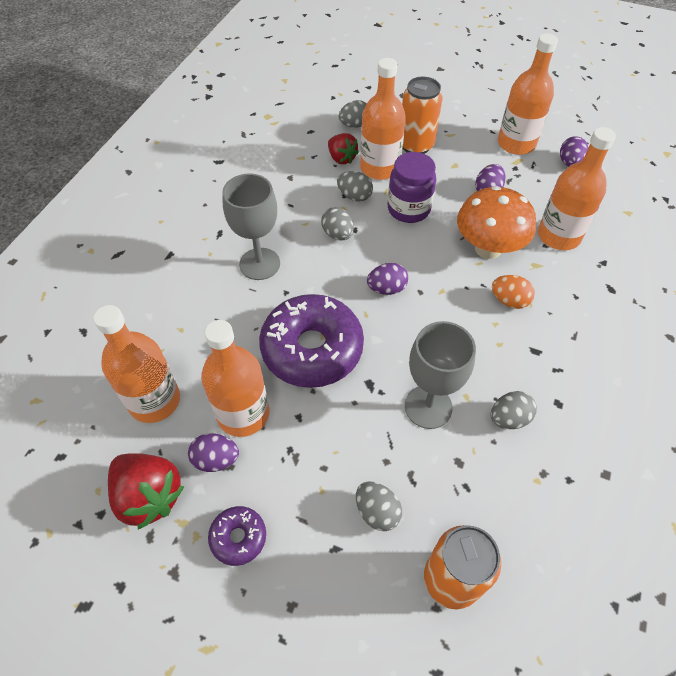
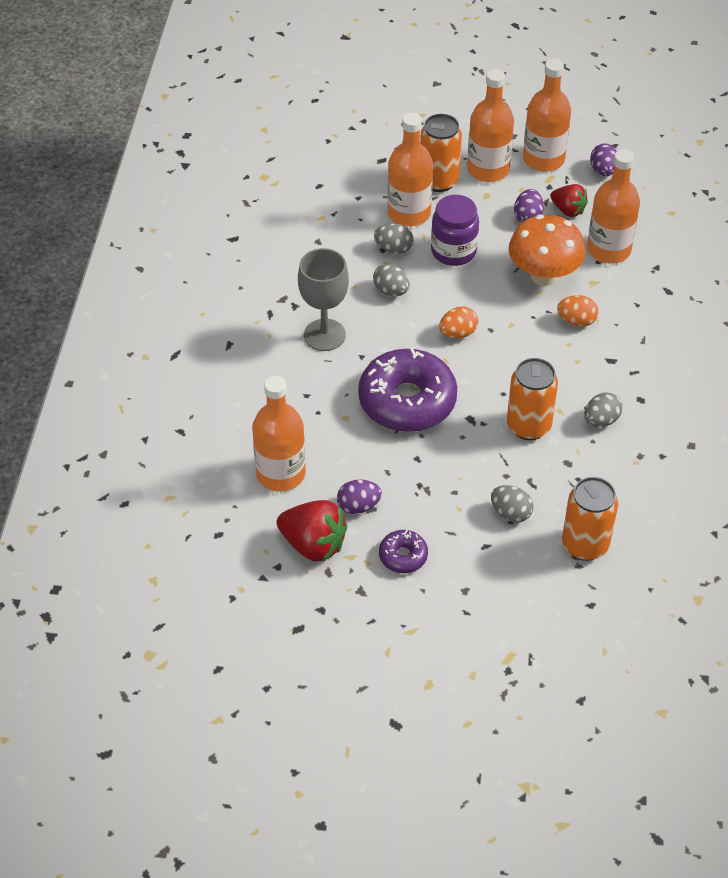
camera: 15 degrees left, 5 degrees down
(243, 414) = (366, 466): orange bottle -> orange bottle (488, 169)
(341, 158) = (365, 210): red strawberry -> red strawberry (568, 210)
(354, 125) = (365, 169): grey egg -> none
(386, 289) = (458, 333): purple egg -> orange egg
(428, 407) = (528, 426): grey goblet -> orange can

